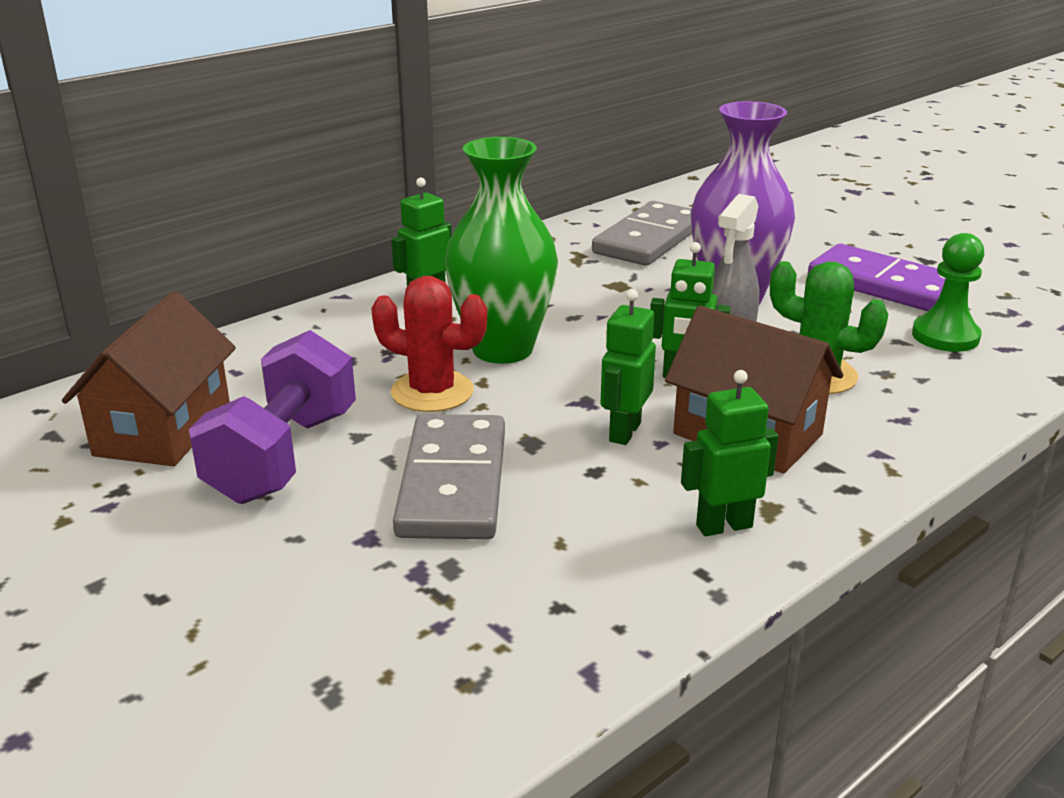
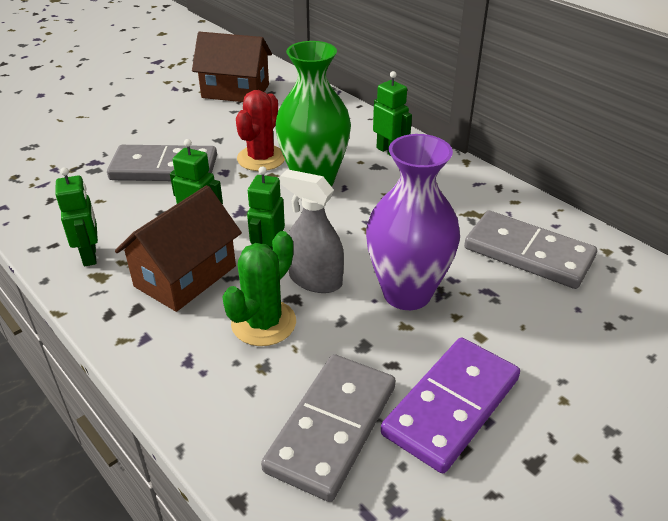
camera: 90 degrees right, 10 degrees up
(283, 456) = (203, 122): purple dumbbell -> none
(945, 336) = (332, 428): green pawn -> grey domino

